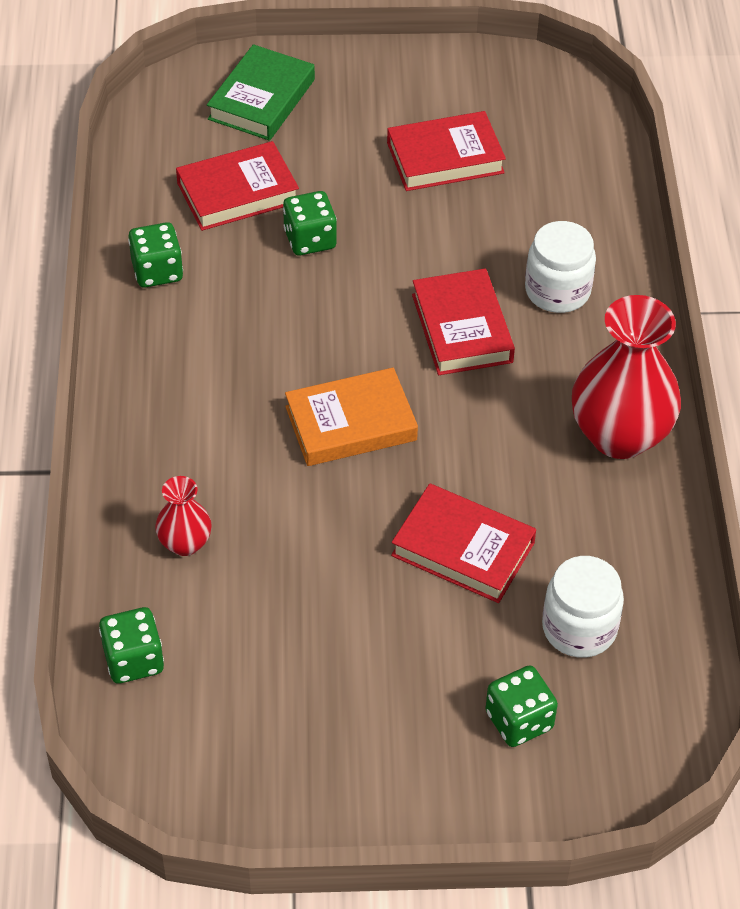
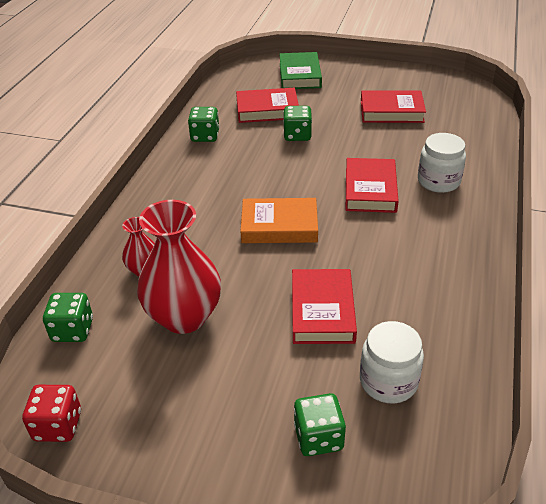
camera: 20 degrees right, 10 degrees down
(190, 791) = (58, 425): none -> red dice
(261, 99) = (300, 75): green book -> green book turned 45 degrees counterclockwise
(463, 549) = (322, 311): red book -> red book turned 45 degrees clockwise
(619, 435) = (456, 265): red vase -> red vase (184, 317)

